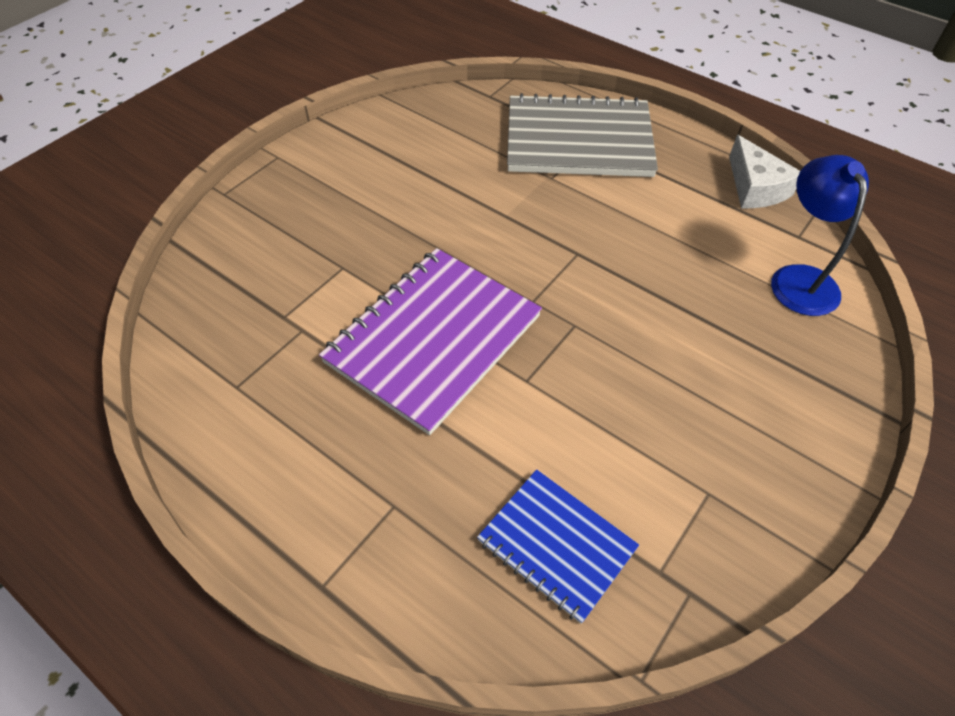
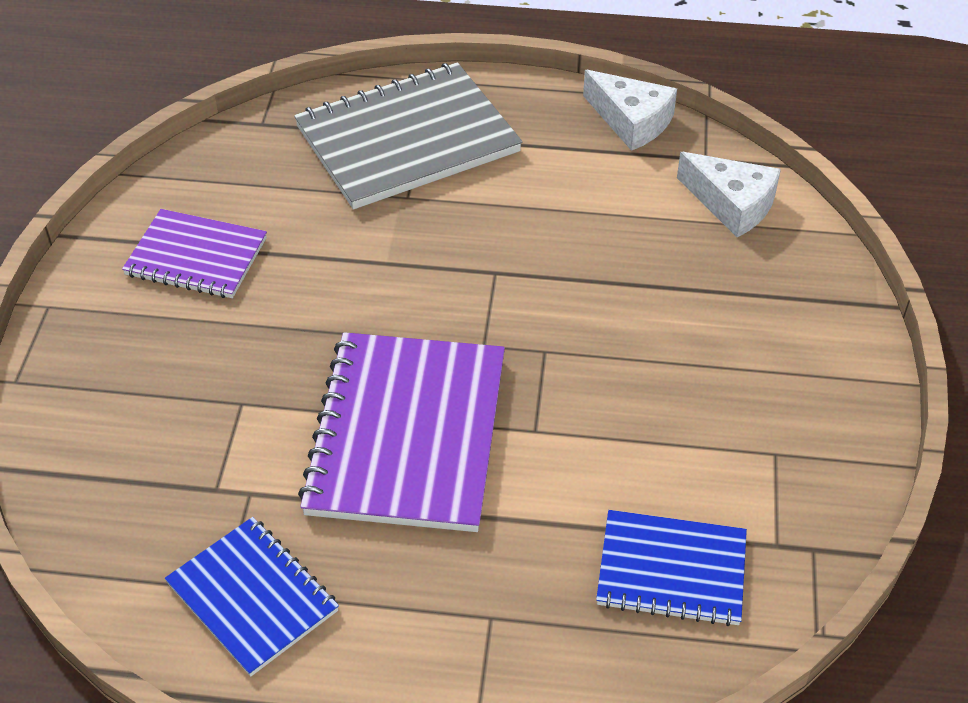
camera: 30 degrees left, 5 degrees down
(248, 402) = (252, 597): none -> blue notebook
(386, 162) = (196, 256): none -> purple notebook
(799, 278) = (732, 204): blue lamp -> white cheese

